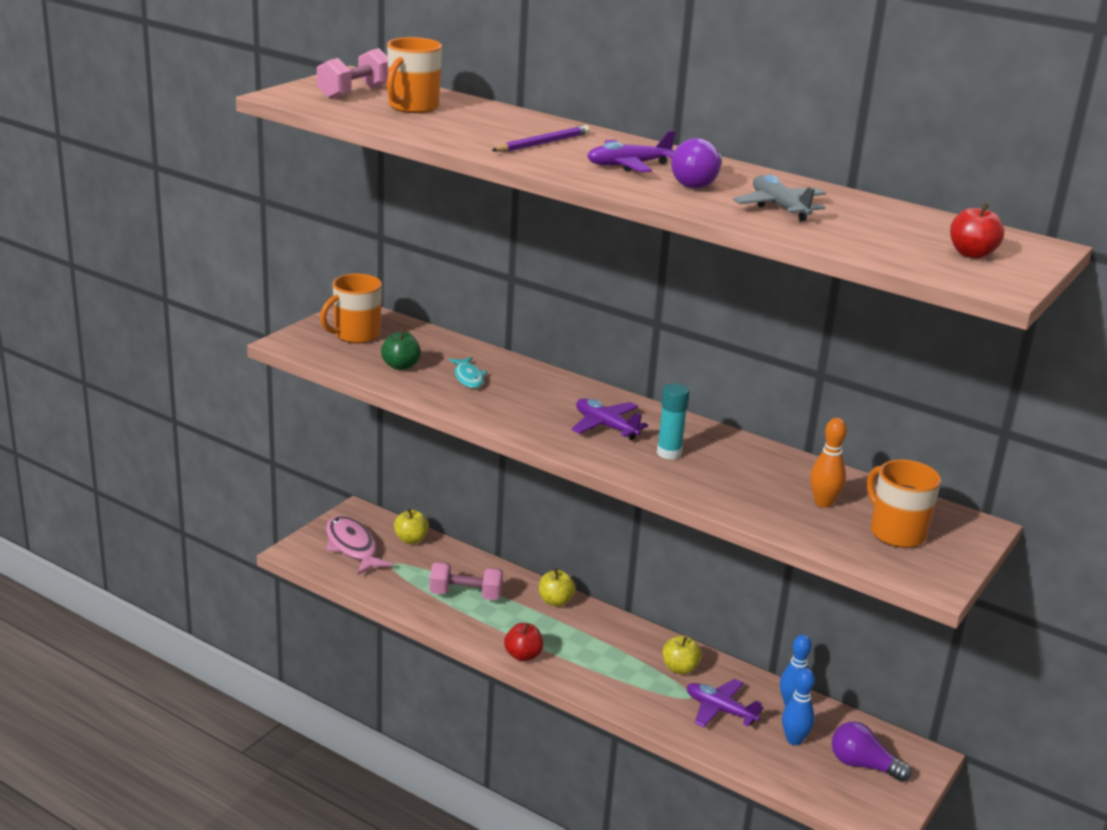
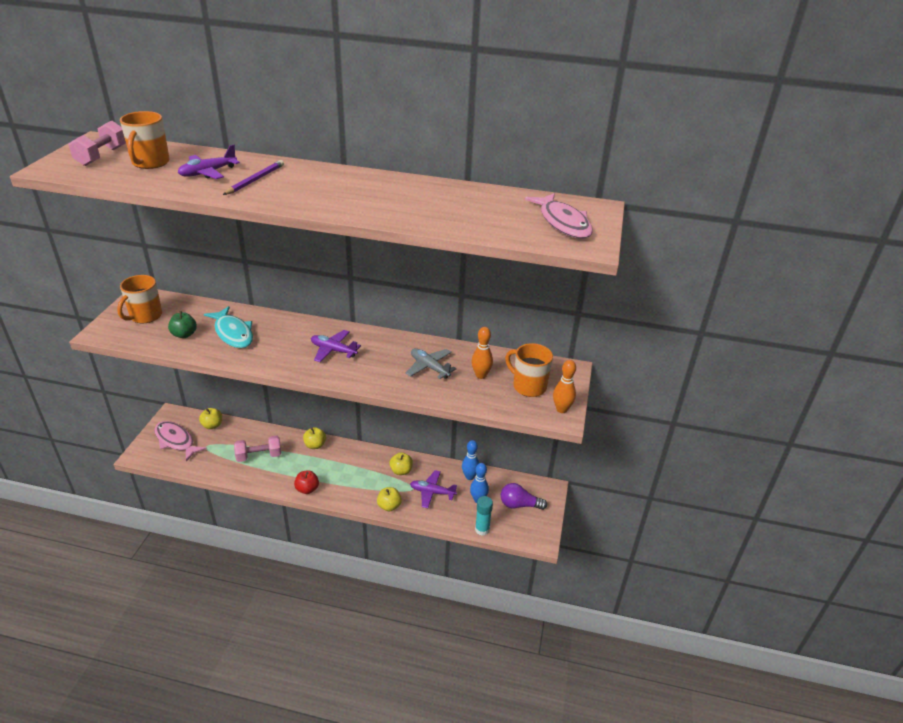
camera: 20 degrees left, 10 degrees up
(468, 377) = (233, 333): turquoise fish -> turquoise fish, size x1.72
(628, 165) = (321, 189): purple plane -> purple plane (208, 173)
(643, 710) = (389, 506): none -> yellow apple
(669, 453) = (379, 361): turquoise glue stick -> turquoise glue stick (482, 529)
(697, 182) = (372, 195): purple light bulb -> none
(779, 207) = (432, 207): grey plane -> grey plane (429, 367)
(939, 573) = (561, 409): none -> orange bowling pin
(971, 254) = (563, 223): red apple -> pink fish

